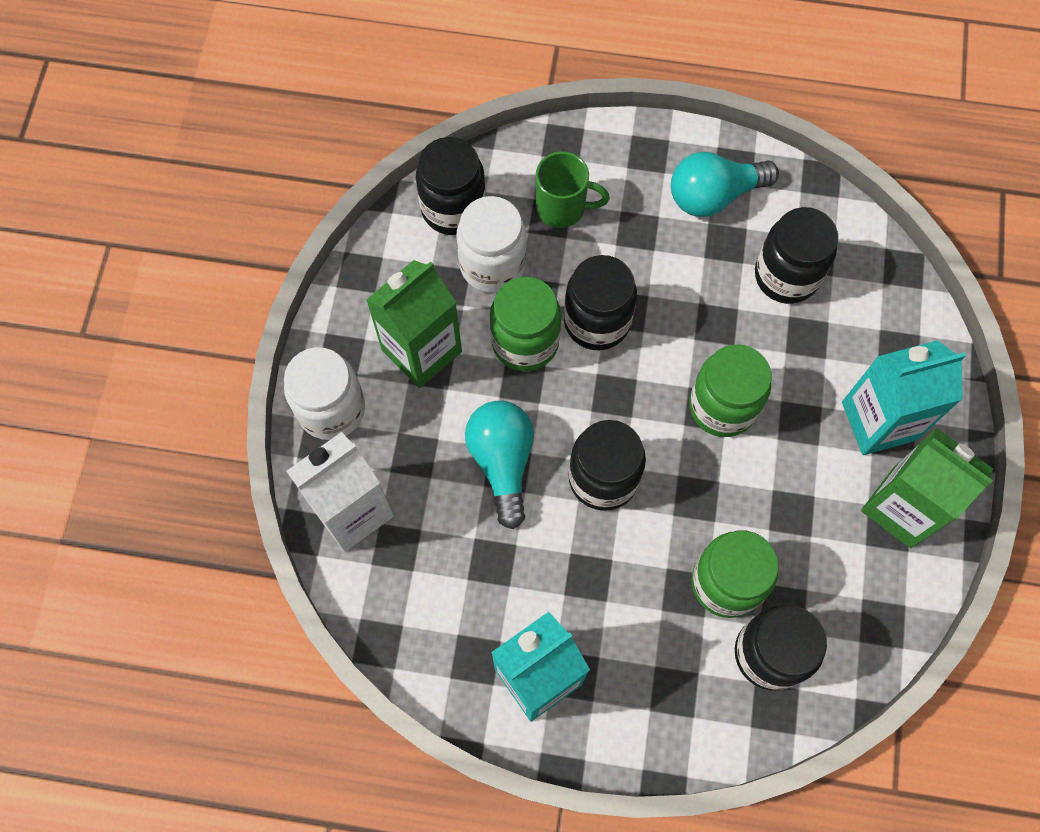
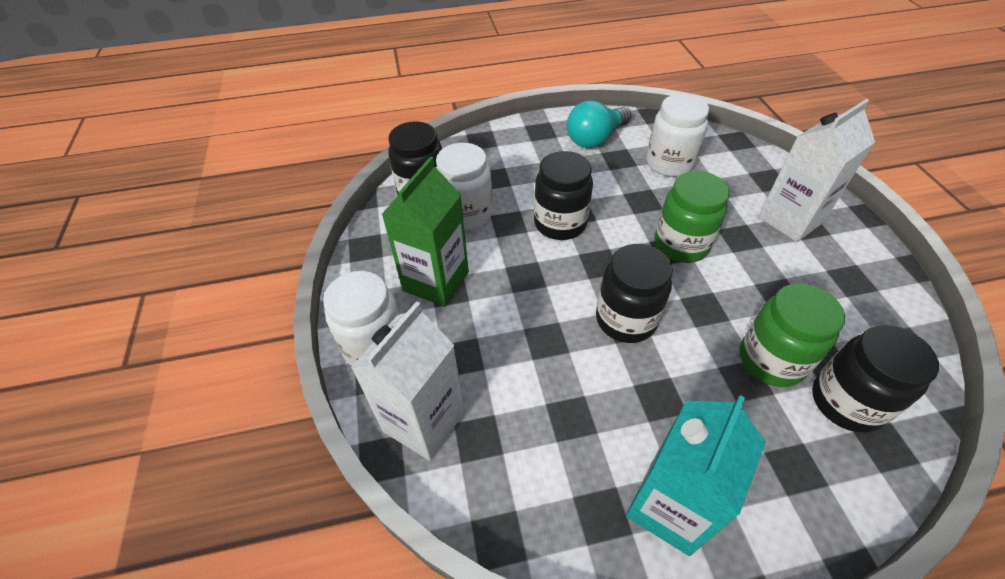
camera: 20 degrees left, 20 degrees down
(502, 462) = (539, 336): turquoise light bulb -> none
(525, 342) = (514, 251): green jar -> none
(562, 208) = (500, 171): green mug -> none
(786, 275) = (669, 163): black jar -> white jar
(879, 421) = (790, 219): turquoise carton -> white carton
(902, 507) = (849, 264): green carton -> none

